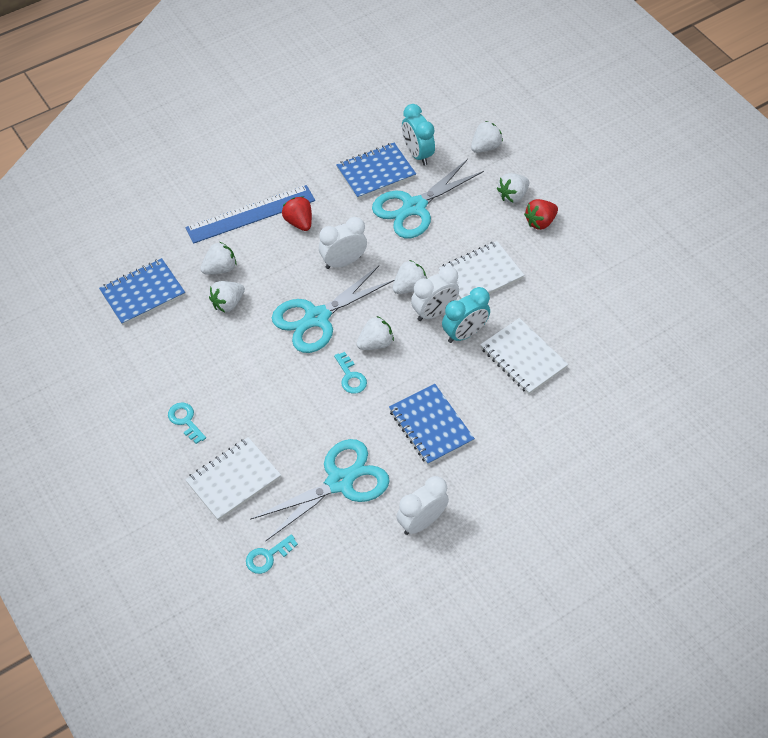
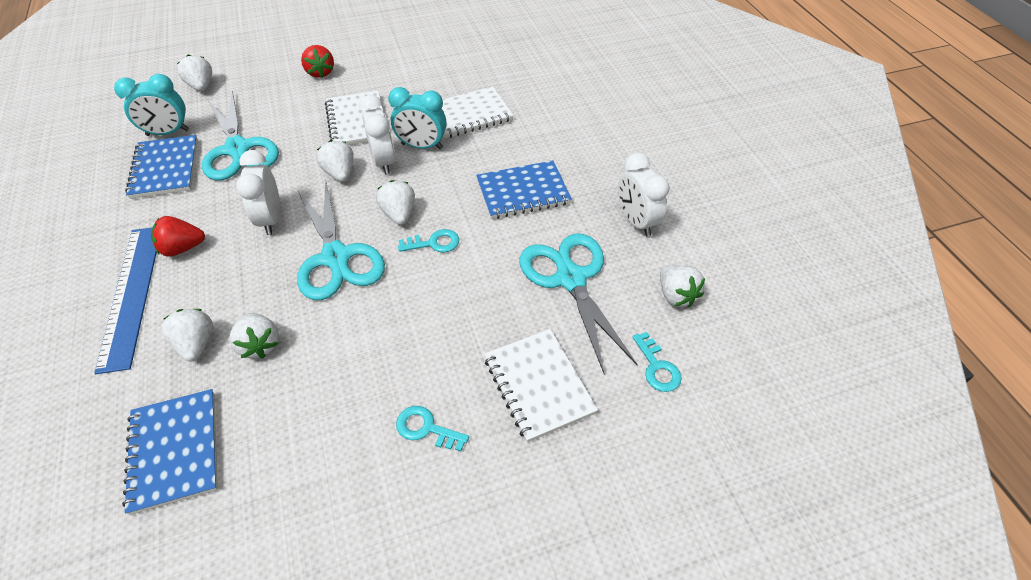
camera: 75 degrees left, 5 degrees down
(185, 420) = (426, 428): turquoise key -> turquoise key turned 45 degrees clockwise
(464, 333) = (422, 146): turquoise clock -> turquoise clock turned 120 degrees clockwise
(512, 196) = (276, 82): white strawberry -> white strawberry (676, 296)

